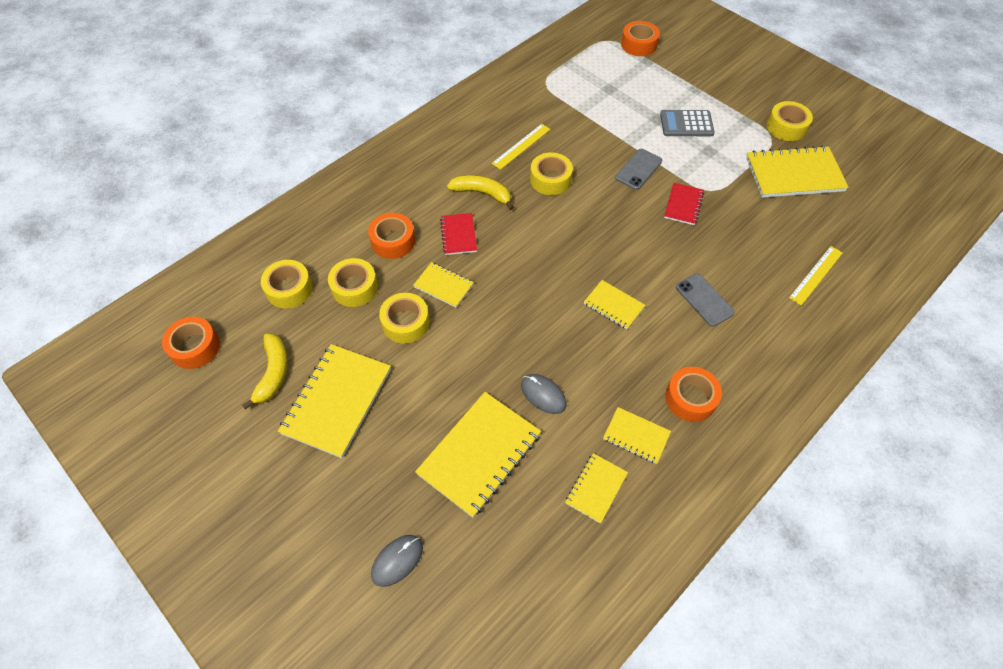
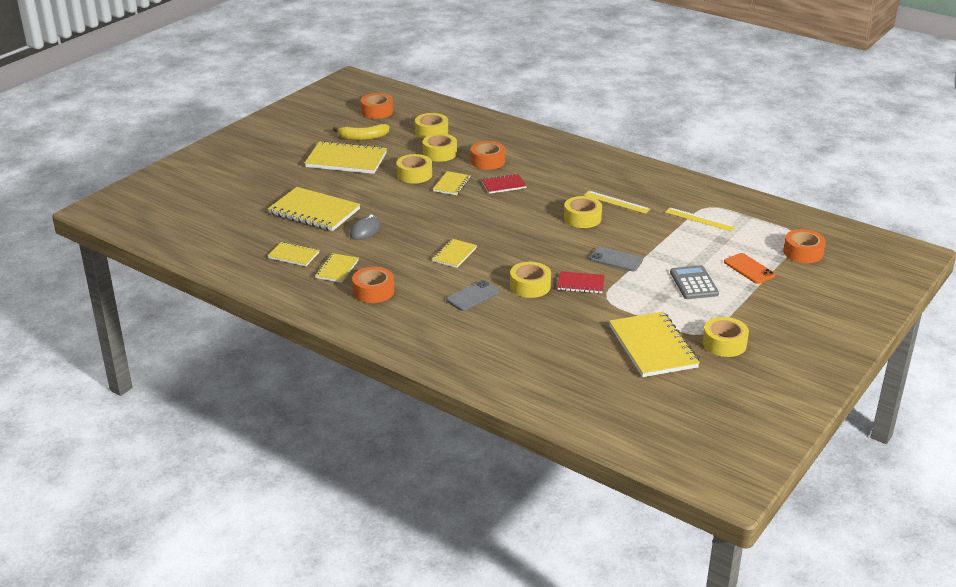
camera: 80 degrees right, 25 degrees down
(397, 560) = (240, 193): grey mouse -> none
(482, 193) = (552, 190): yellow banana -> none
(663, 83) = (749, 269): none -> orange phone
(686, 247) = (530, 286): none -> yellow tape
(816, 275) = (521, 356): yellow ruler -> yellow ruler (700, 219)

